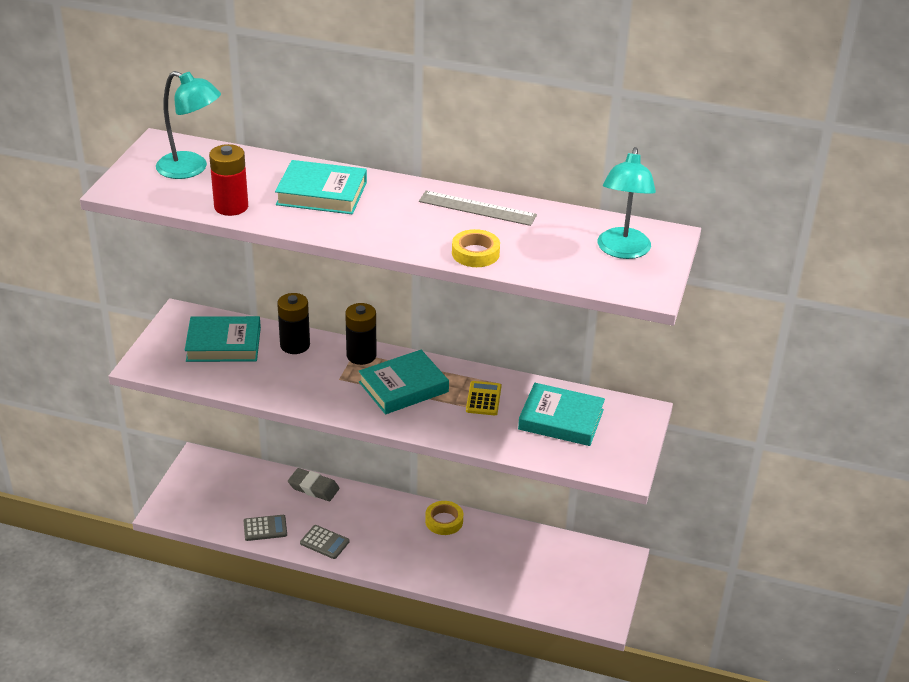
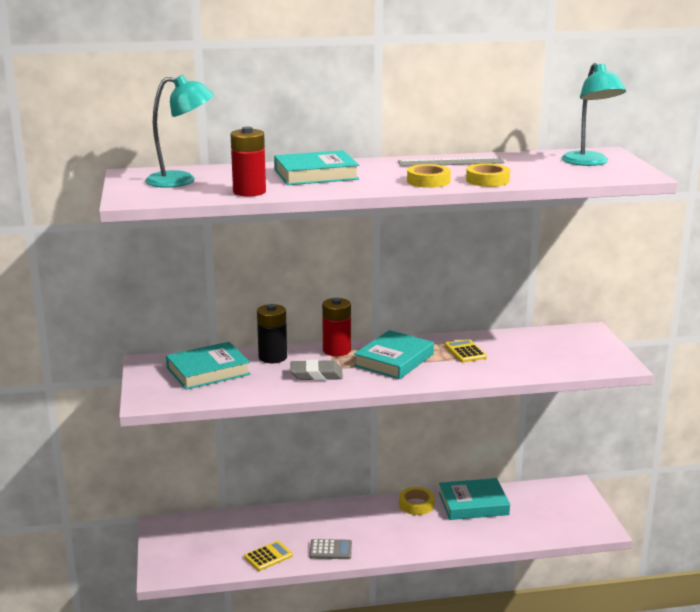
camera: 25 degrees left, 15 degrees down
(265, 528) = (268, 556): grey calculator -> yellow calculator
(313, 488) = (285, 515): grey eraser -> grey eraser (316, 374)
(361, 355) = (336, 350): black battery -> red battery
(415, 237) = (428, 181): none -> yellow tape
(561, 419) = (537, 349): turquoise book -> turquoise book (473, 504)

